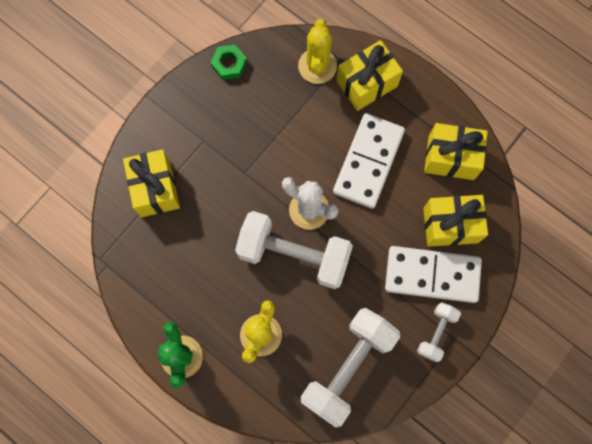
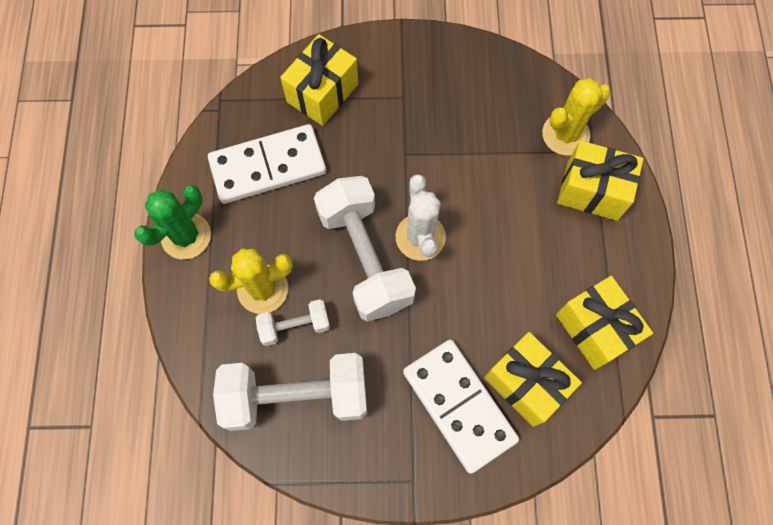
camera: 50 degrees right, 5 degrees down
(229, 64) = (493, 61): green nut -> none
(368, 162) = (516, 253): white domino -> white domino (268, 166)
(436, 333) = (403, 458): white dumbbell -> white dumbbell (295, 326)

